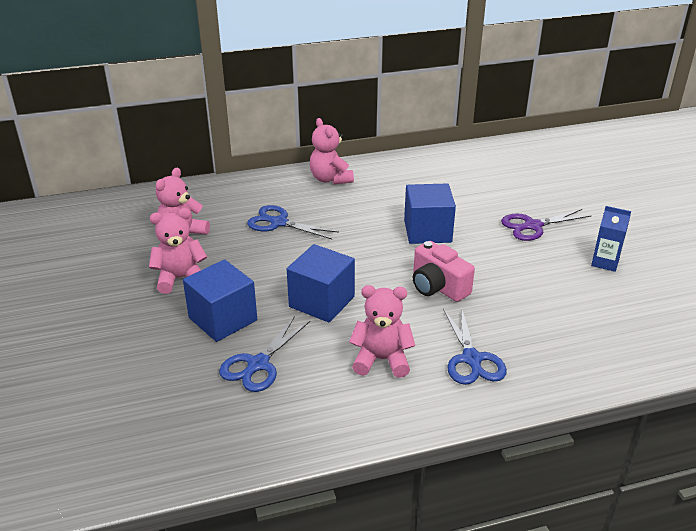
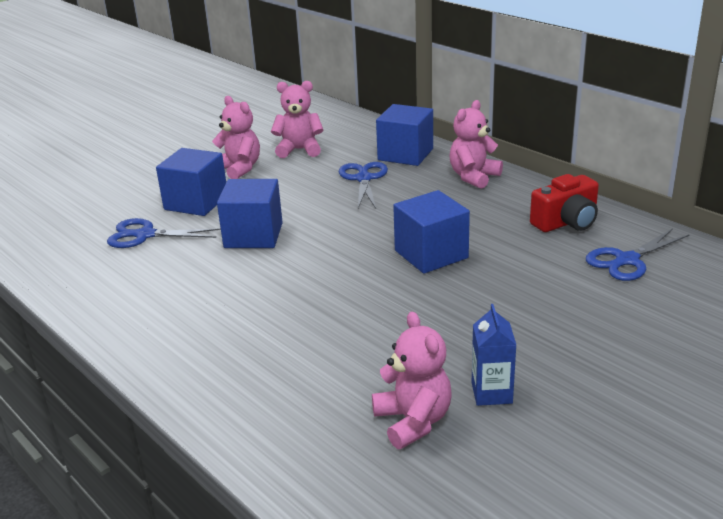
camera: 65 degrees right, 5 degrees down
(258, 192) = (405, 154): none -> blue cube
(381, 360) = (185, 289): pink teddy bear -> pink teddy bear (413, 421)
(430, 171) = (566, 222): none -> red camera
(438, 287) = (328, 287): pink camera -> none
(472, 359) = (216, 338): blue scissors -> blue scissors (626, 260)
(532, 226) = (520, 318): purple scissors -> none

